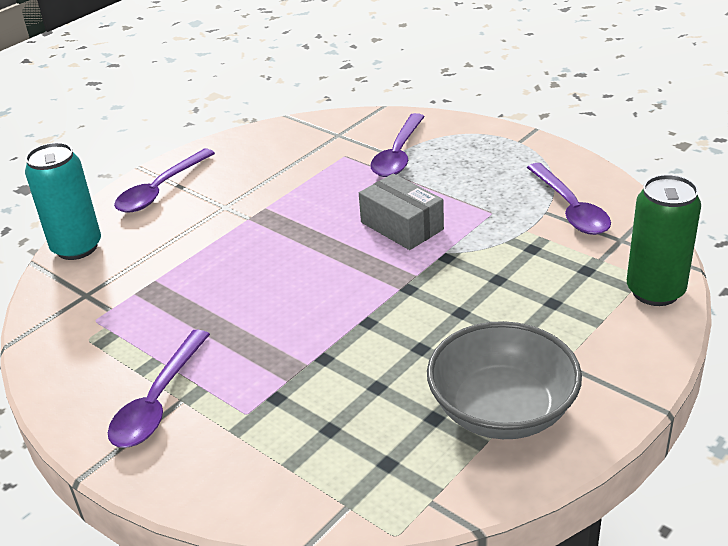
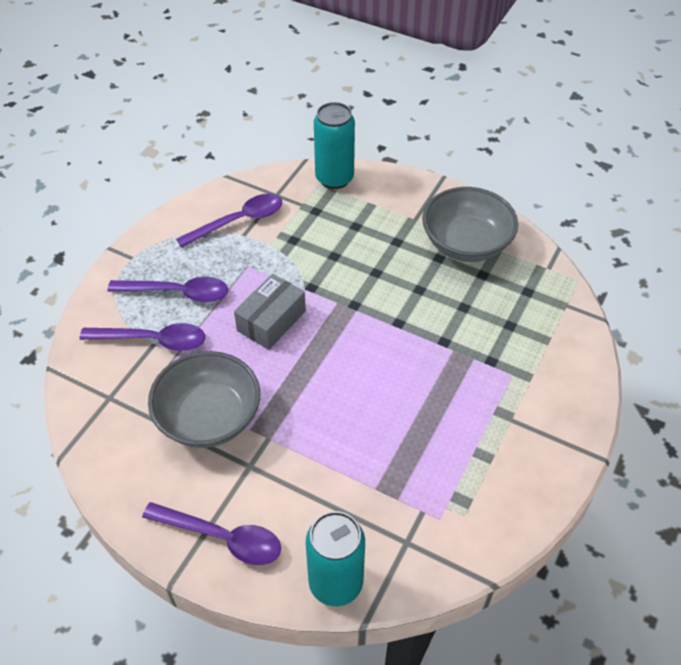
camera: 105 degrees left, 15 degrees up
(158, 402) = (518, 434): purple spoon -> purple spoon (178, 293)
(290, 185) = (209, 417): none -> grey bowl
(655, 291) = (334, 178): green can -> turquoise can

